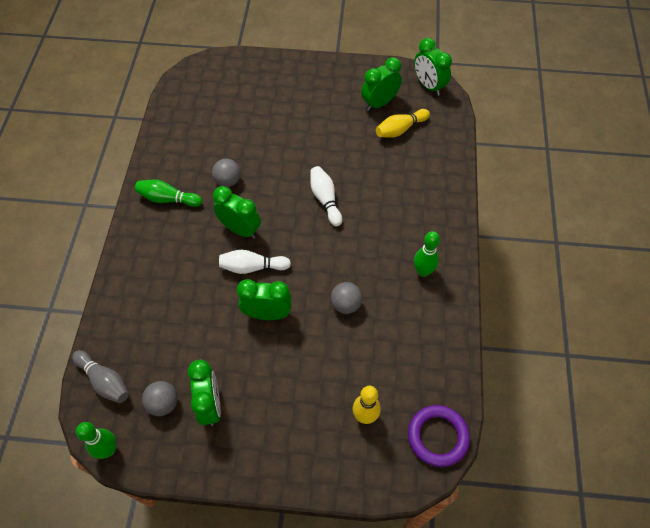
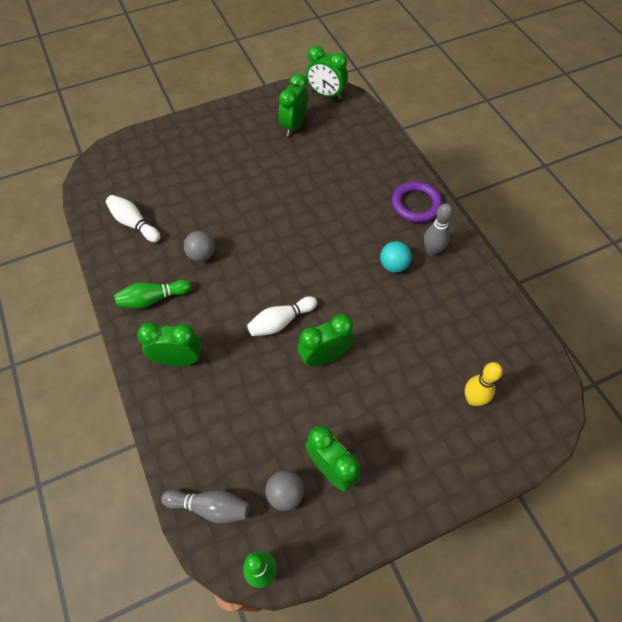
camera: 30 degrees left, 0 degrees up
(240, 229) = (245, 293): green clock -> green clock (178, 359)
(325, 199) = (305, 229): white bowling pin -> white bowling pin (134, 224)
(346, 304) = (388, 312): grey ball -> none
(379, 267) = (393, 265): none -> turquoise ball
(400, 129) = (328, 140): yellow bowling pin -> none
(423, 271) = (432, 251): green bowling pin -> grey bowling pin
(437, 437) = (542, 382): purple ring -> purple ring (416, 204)

